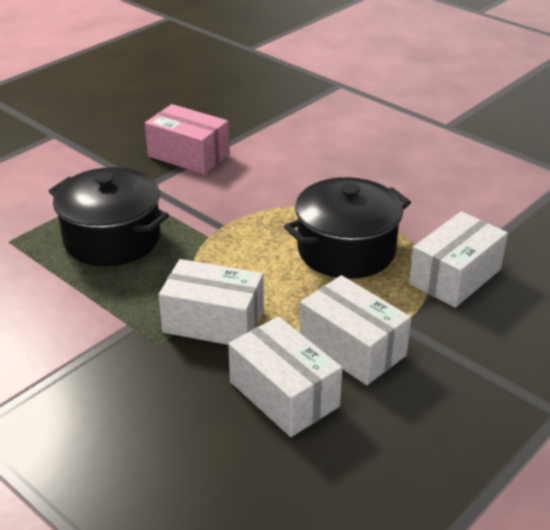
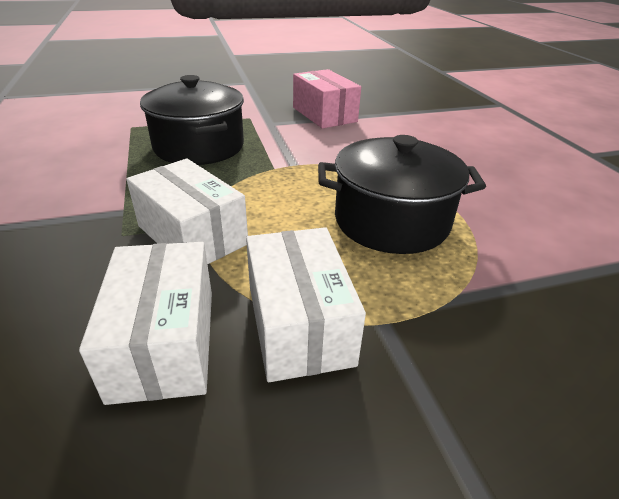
camera: 30 degrees right, 0 degrees up
(455, 276) = (504, 294): white box -> none

